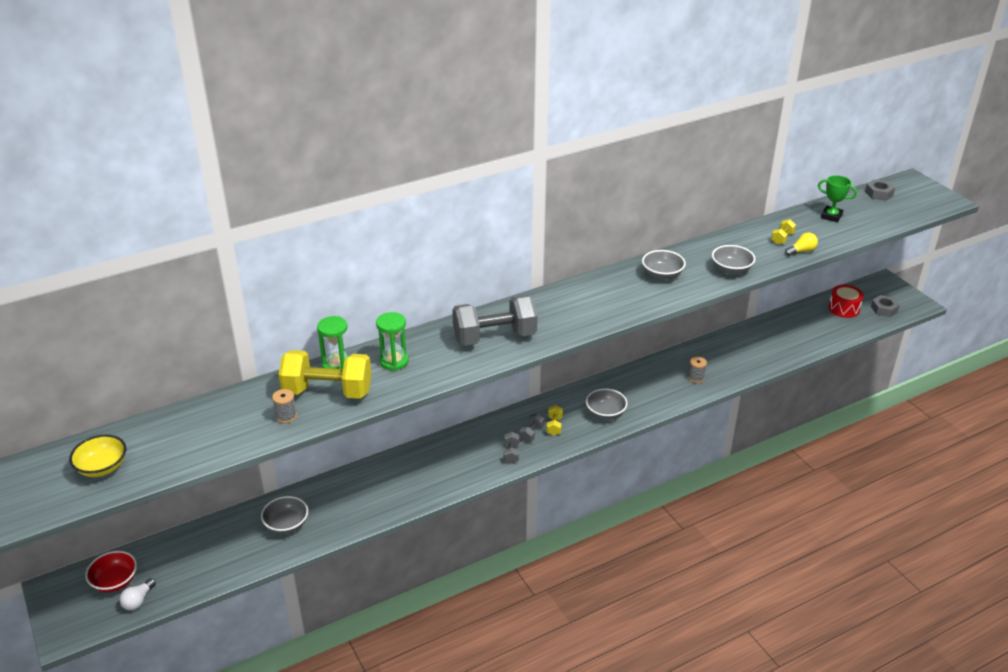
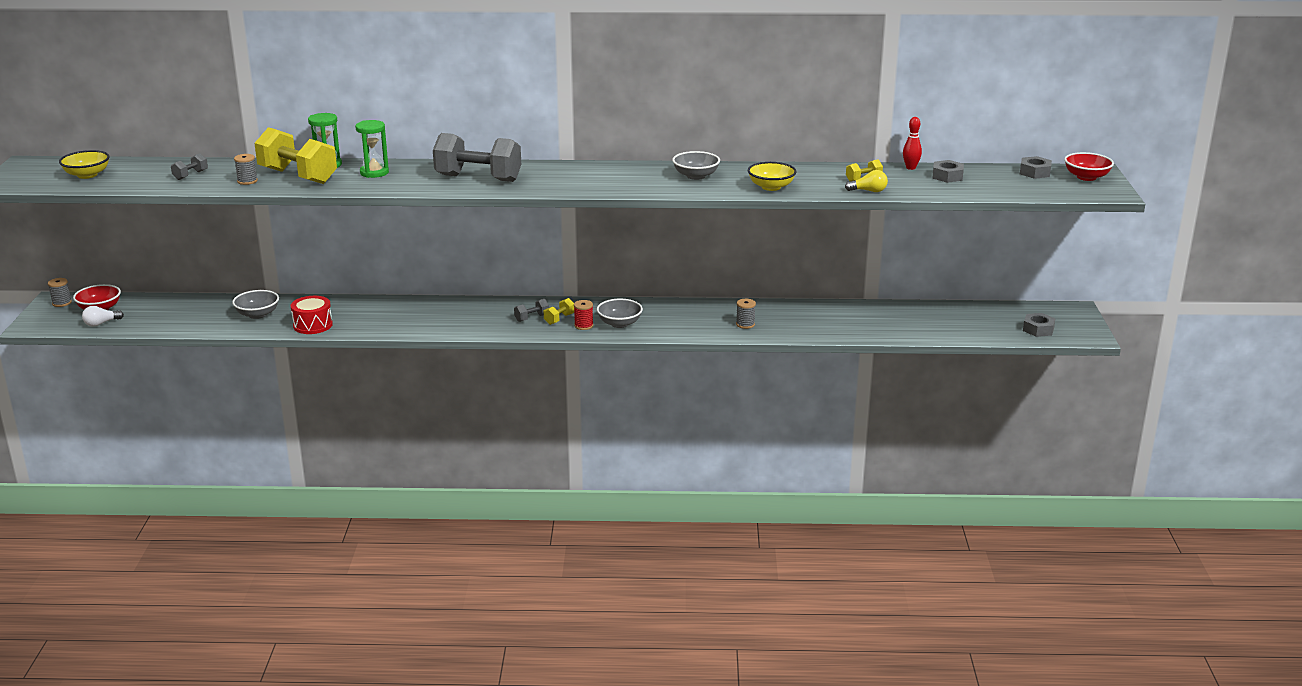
camera: 30 degrees right, 10 degrees down
(64, 589) = (62, 303): none -> grey spool
(511, 453) = (496, 325): grey dumbbell -> grey dumbbell (190, 175)
(581, 426) = (583, 326): none -> red spool
(731, 269) = (771, 187): grey bowl -> yellow bowl
(796, 214) = (910, 168): none -> red bowling pin
(831, 216) = (947, 176): green trophy -> grey nut
(844, 308) = (989, 317): red drum -> red drum (313, 325)
(914, 188) = (1086, 177): none -> red bowl

